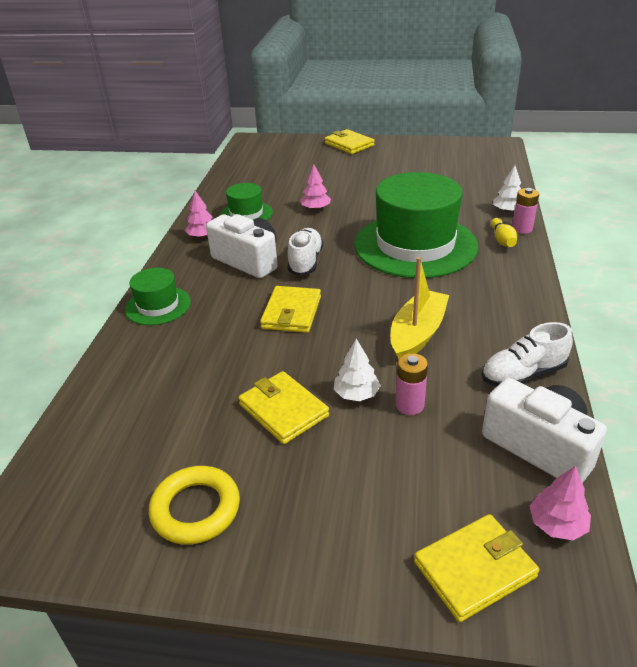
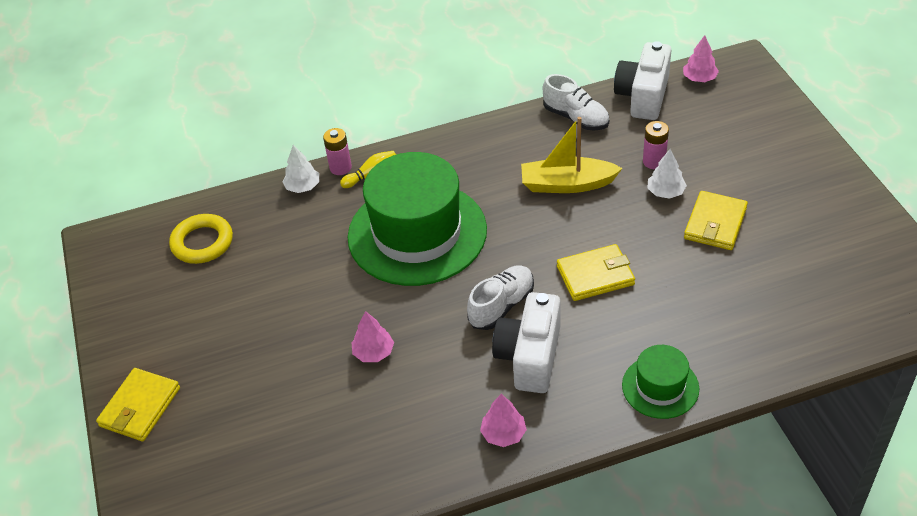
camera: 115 degrees left, 10 degrees up
(196, 509) = (832, 224): yellow ring -> yellow ring (202, 243)
(246, 214) = (423, 419): green hat -> none
(305, 262) = (501, 306): white shoe -> white shoe turned 150 degrees clockwise
(474, 569) = (757, 99): yellow wallet -> none

